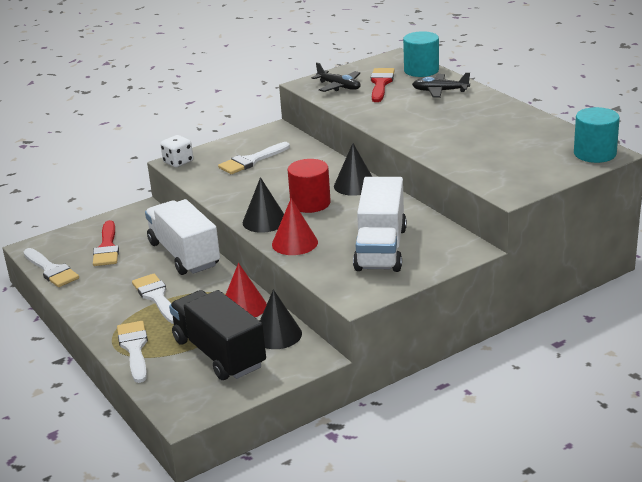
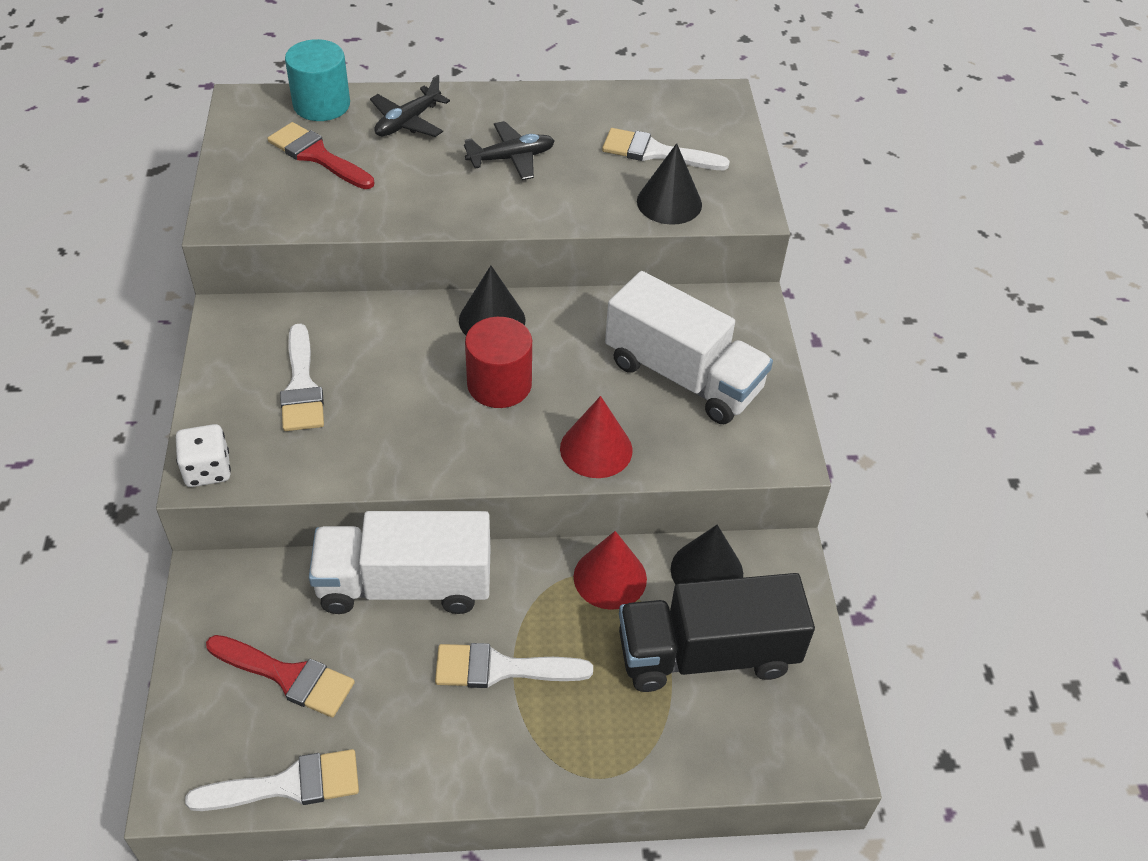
camera: 65 degrees left, 20 degrees up
(134, 348) = (622, 752): white brush -> white brush (655, 152)
(264, 221) = (505, 452): black cone -> black cone (669, 202)
(339, 86) = (275, 194): black plane -> black plane (511, 158)
(595, 153) = (711, 105): turquoise cylinder -> none

